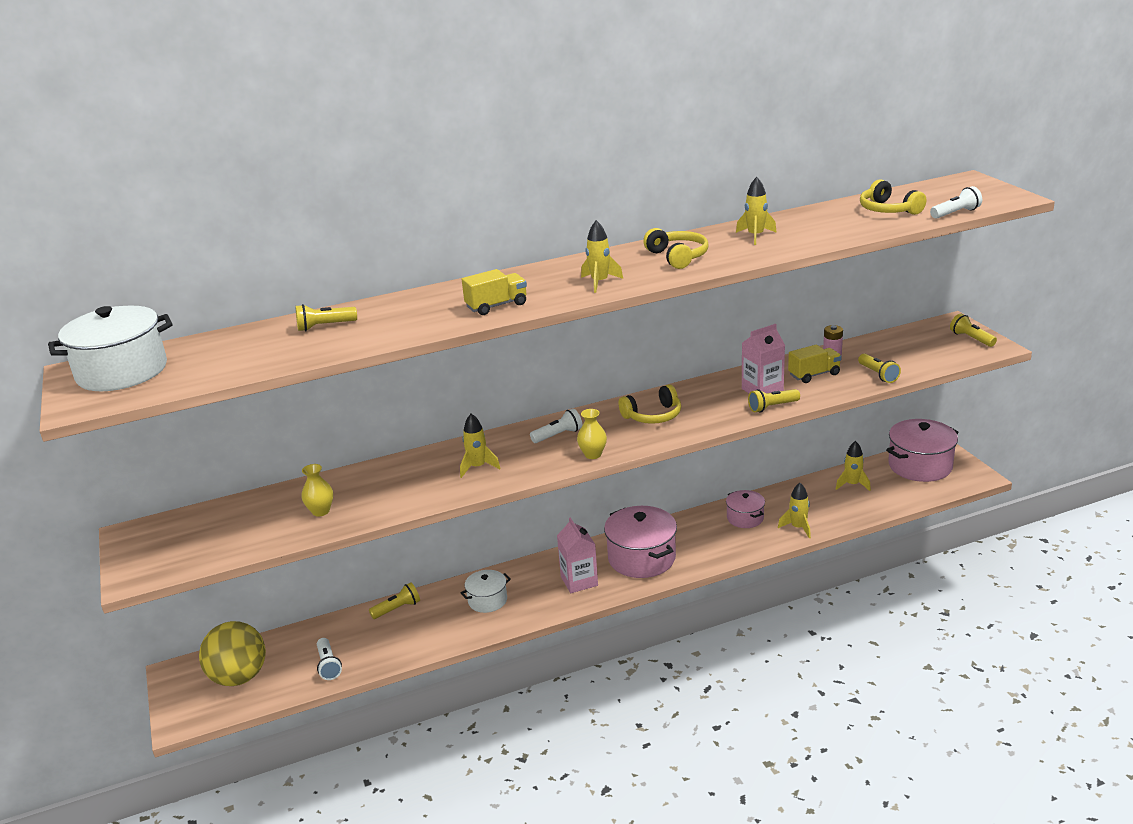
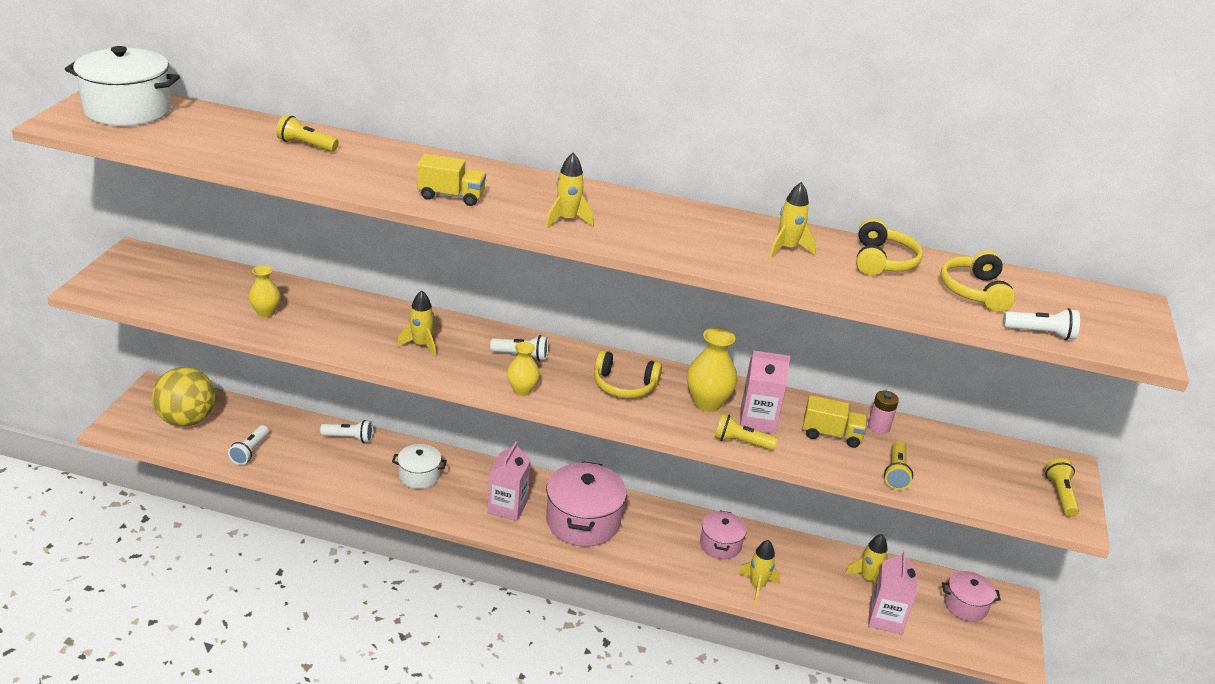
camera: 30 degrees right, 5 degrees up
(397, 609) = (349, 438): yellow flashlight -> white flashlight
(677, 257) = (678, 231): yellow headphones -> yellow headphones (882, 261)
(718, 397) = (707, 403): none -> yellow vase
(889, 499) = (885, 618): none -> pink carton
(920, 466) = (965, 605): pink pot -> pink pot, size x0.56

